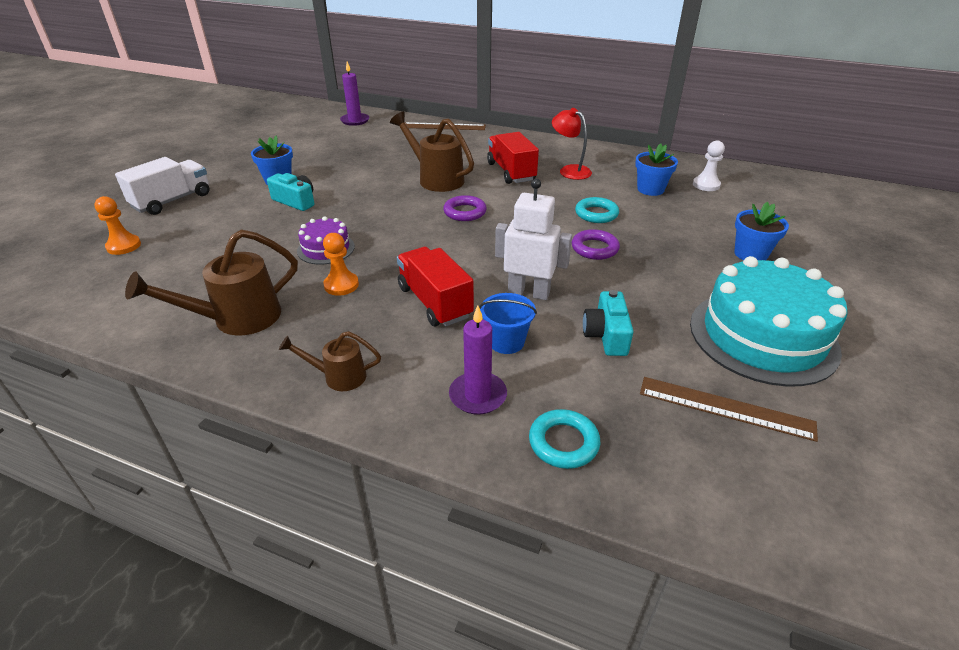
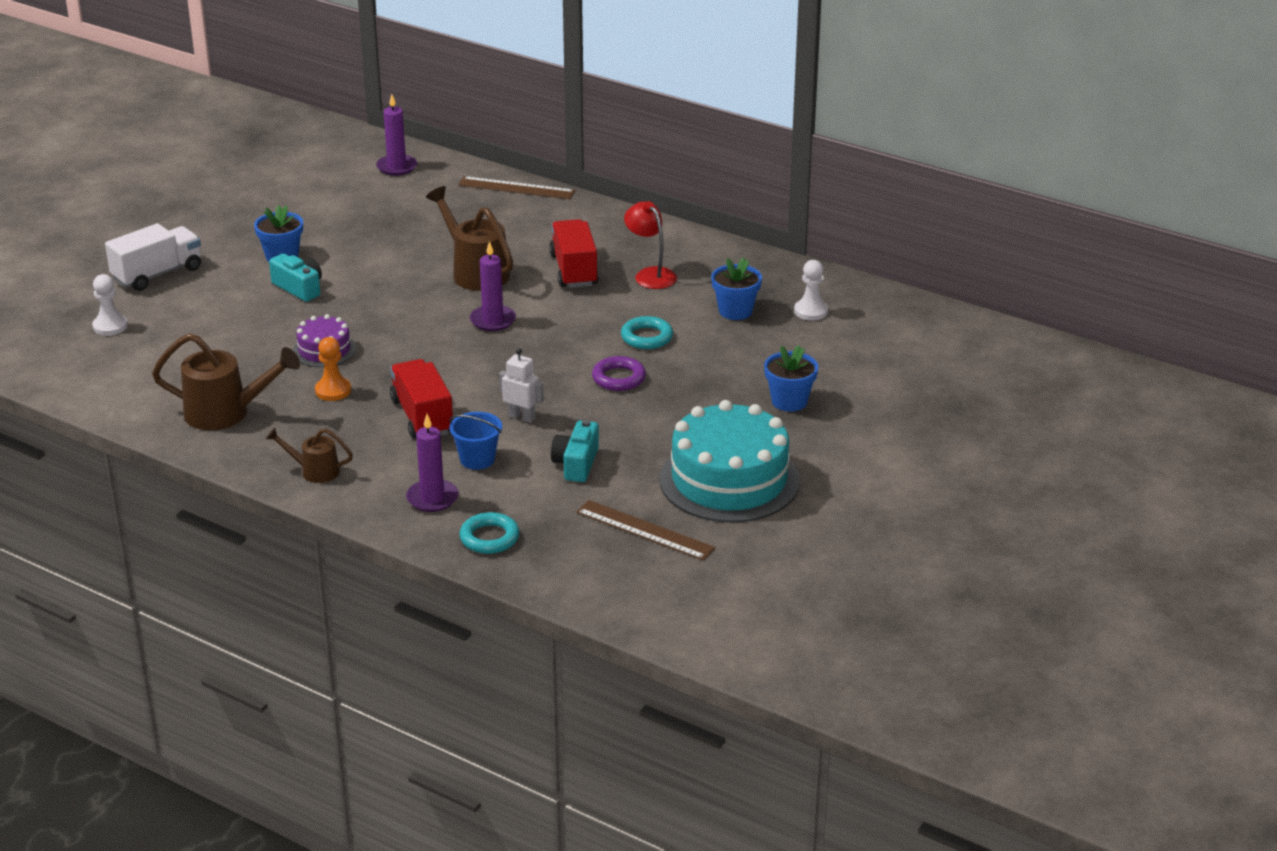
camera: 10 degrees right, 5 degrees down
(124, 246) = (110, 326): orange pawn -> white pawn
(237, 319) = (226, 413): brown watering can -> brown watering can turned 150 degrees counterclockwise
(465, 212) = (493, 320): purple ring -> purple candle
(528, 292) = (521, 417): white robot -> white robot, size x0.63

